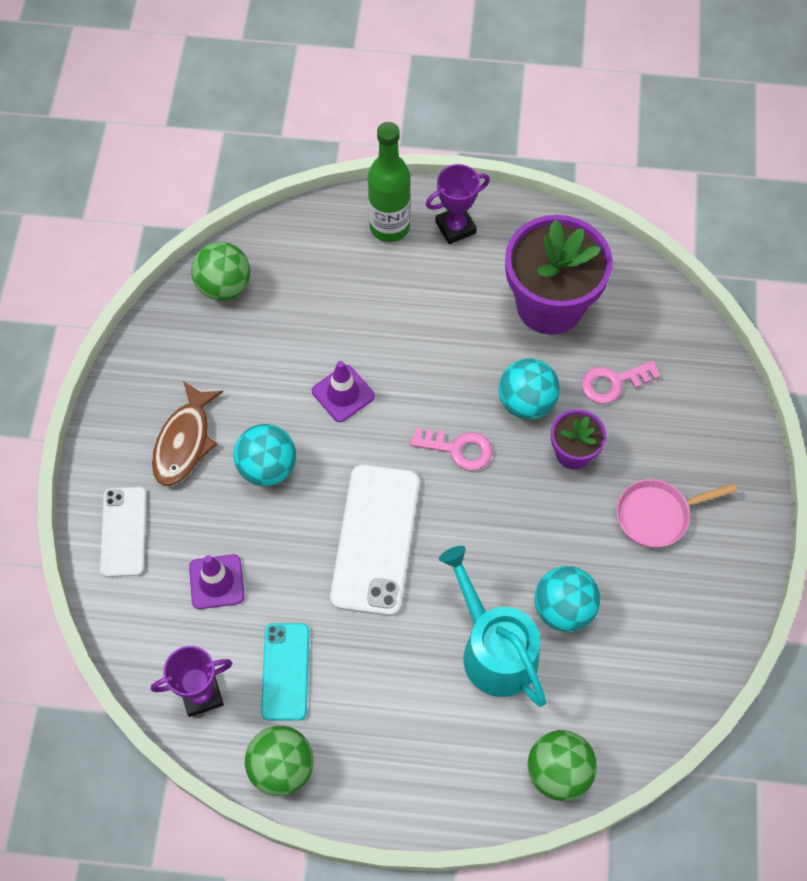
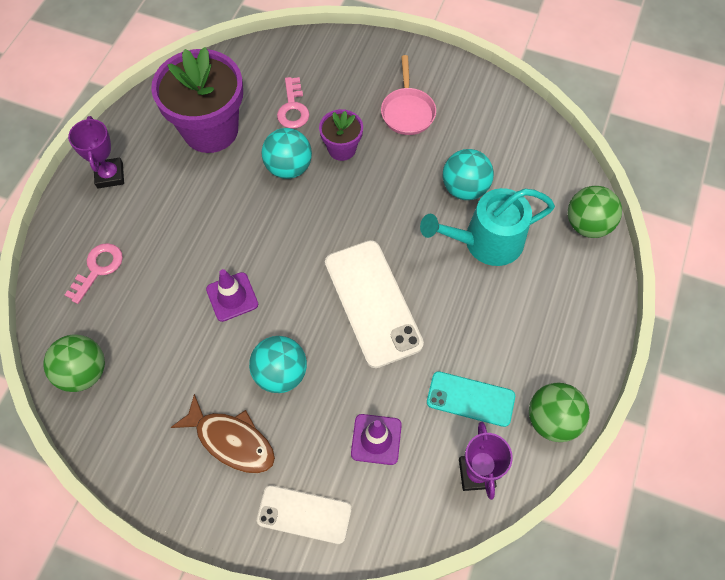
camera: 75 degrees left, 0 degrees up
(375, 539) = (373, 303): white phone -> white phone turned 45 degrees clockwise
(389, 227) = (86, 223): green bottle -> none
(458, 449) = (313, 224): pink key -> pink key (98, 269)

